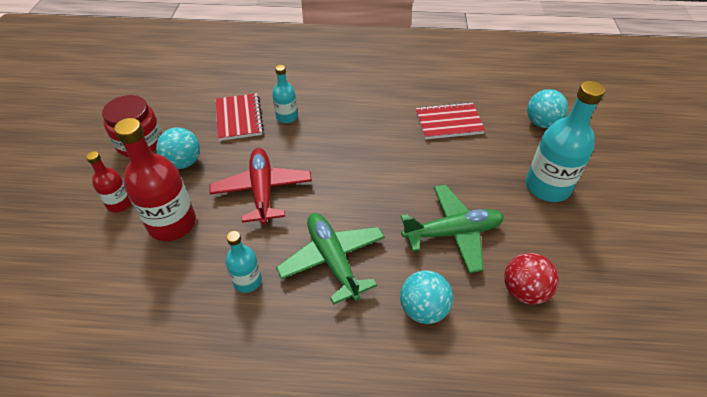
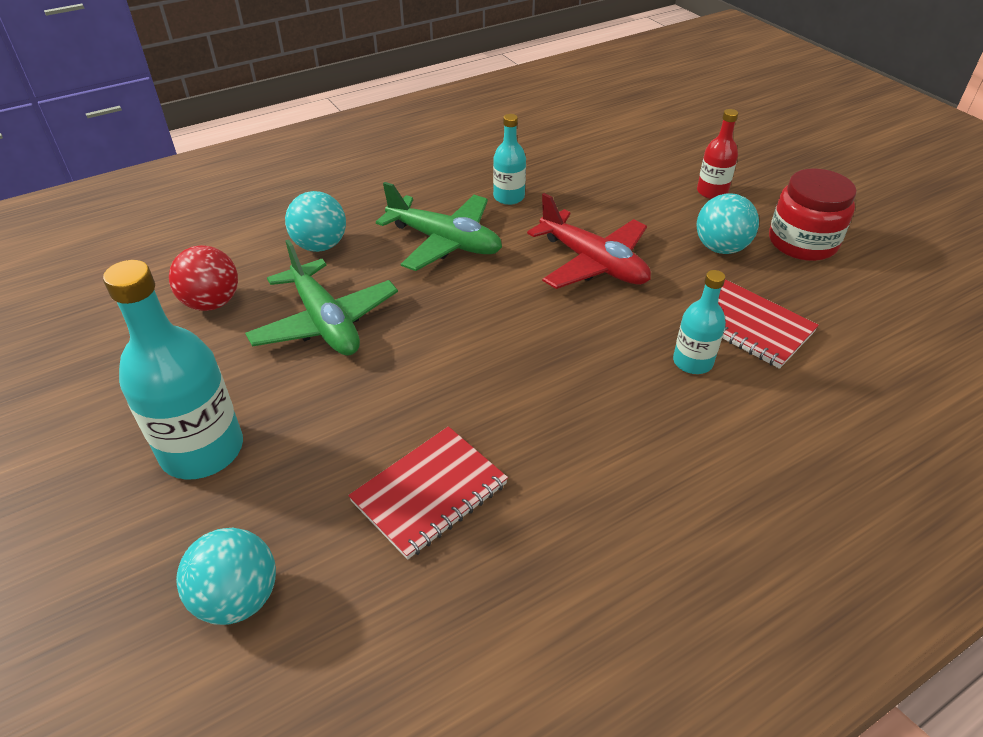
camera: 145 degrees right, 5 degrees down
(172, 223) = (638, 201): red bottle -> none
(452, 233) = (325, 322): green plane -> green plane turned 75 degrees counterclockwise

